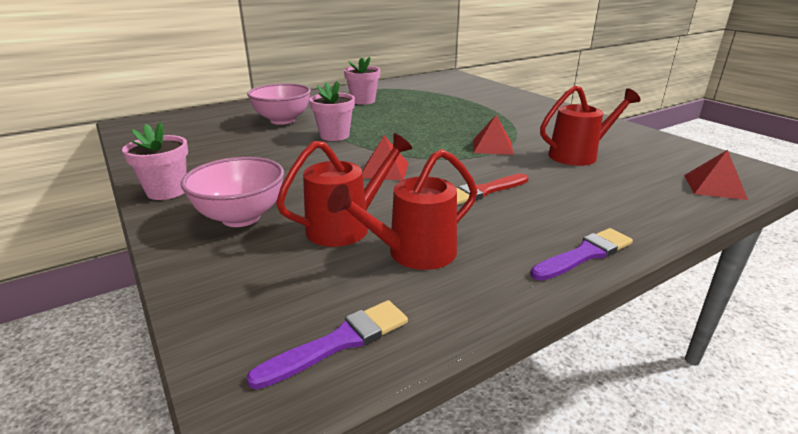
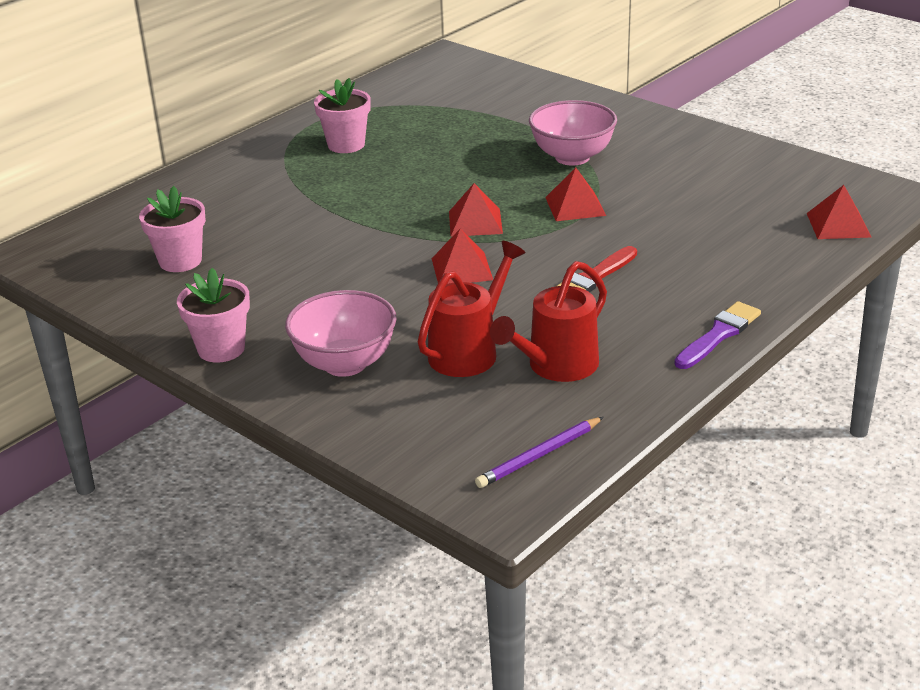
camera: 15 degrees left, 5 degrees up
(282, 120) = (258, 207): pink bowl -> pink bowl (572, 157)
(334, 136) = (356, 223): pink flower pot -> pink flower pot (180, 261)
(339, 342) = (539, 455): purple brush -> purple pencil
(414, 145) = (475, 222): none -> red pyramid
(579, 155) = (684, 202): red watering can -> none

